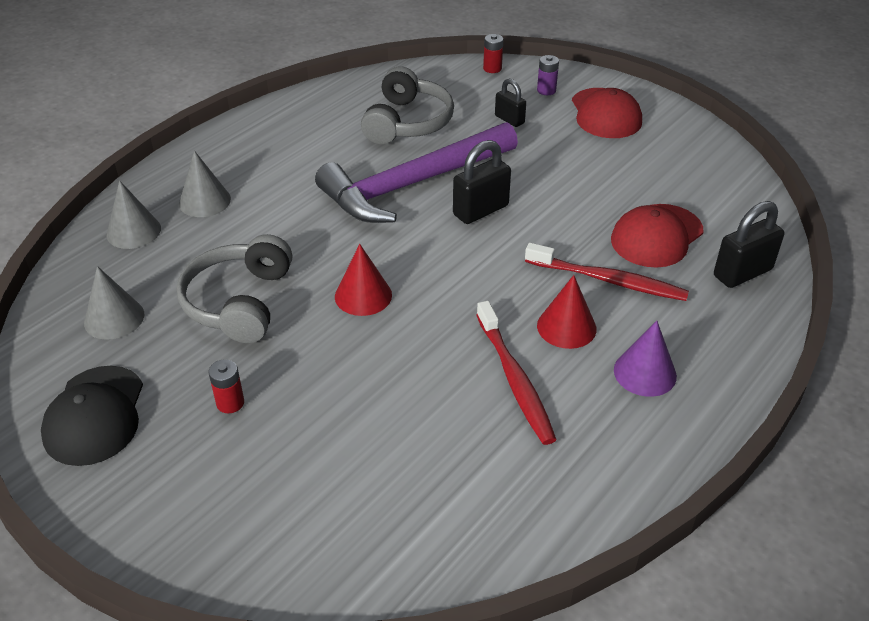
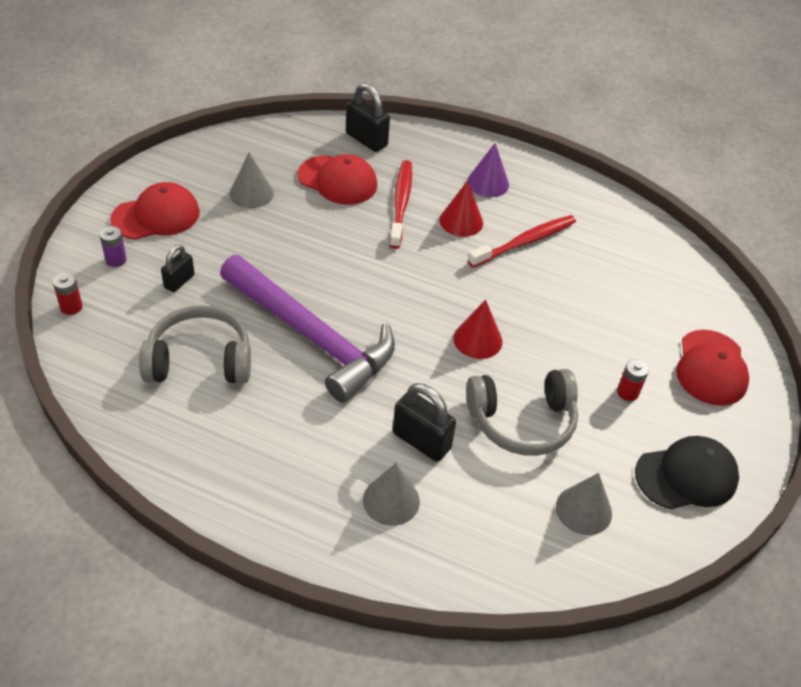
camera: 110 degrees left, 5 degrees up
(133, 231) = (462, 547): grey cone -> grey cone (251, 193)
(223, 508) = (711, 368): none -> red cap
(480, 210) = (337, 283): black padlock -> black padlock (421, 441)

